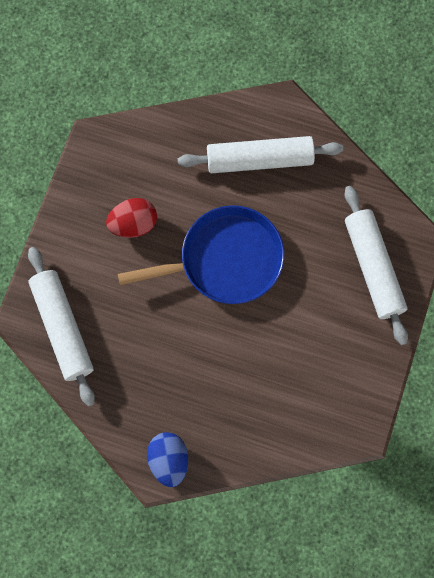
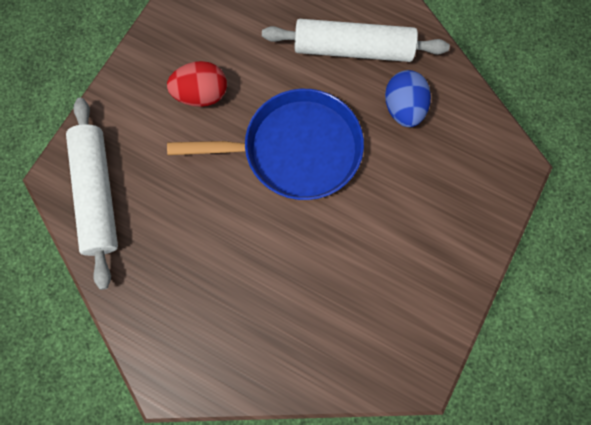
camera: 10 degrees right, 0 degrees up
(169, 460) = (184, 371): blue egg -> blue egg (403, 108)
(373, 268) = (462, 186): white rolling pin -> none

